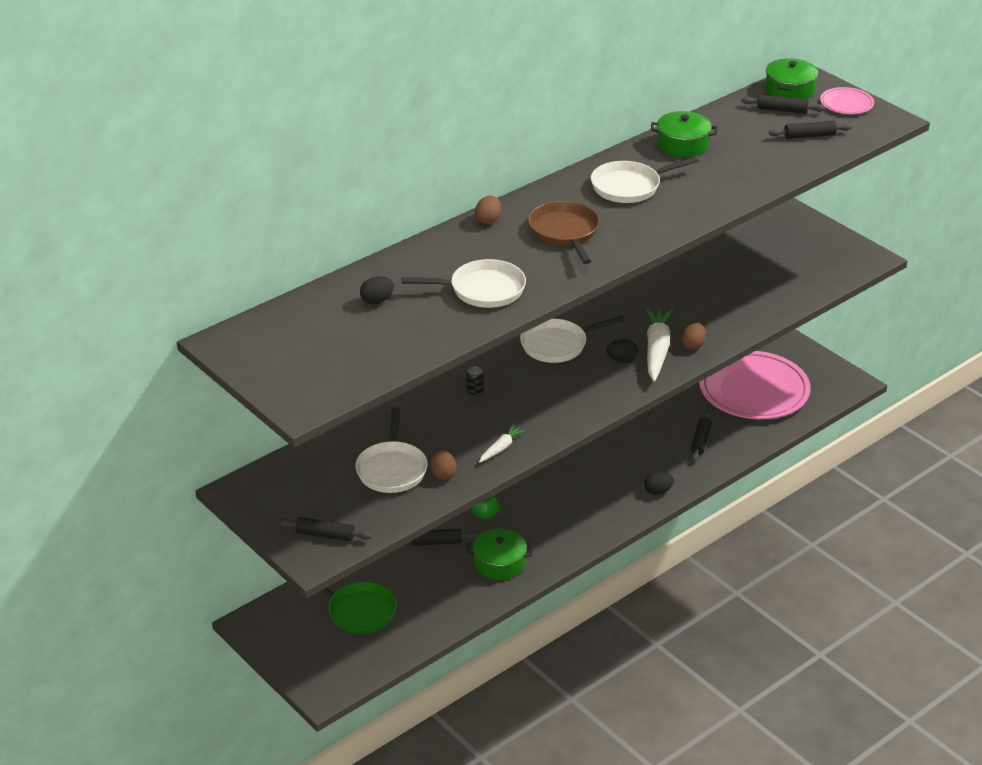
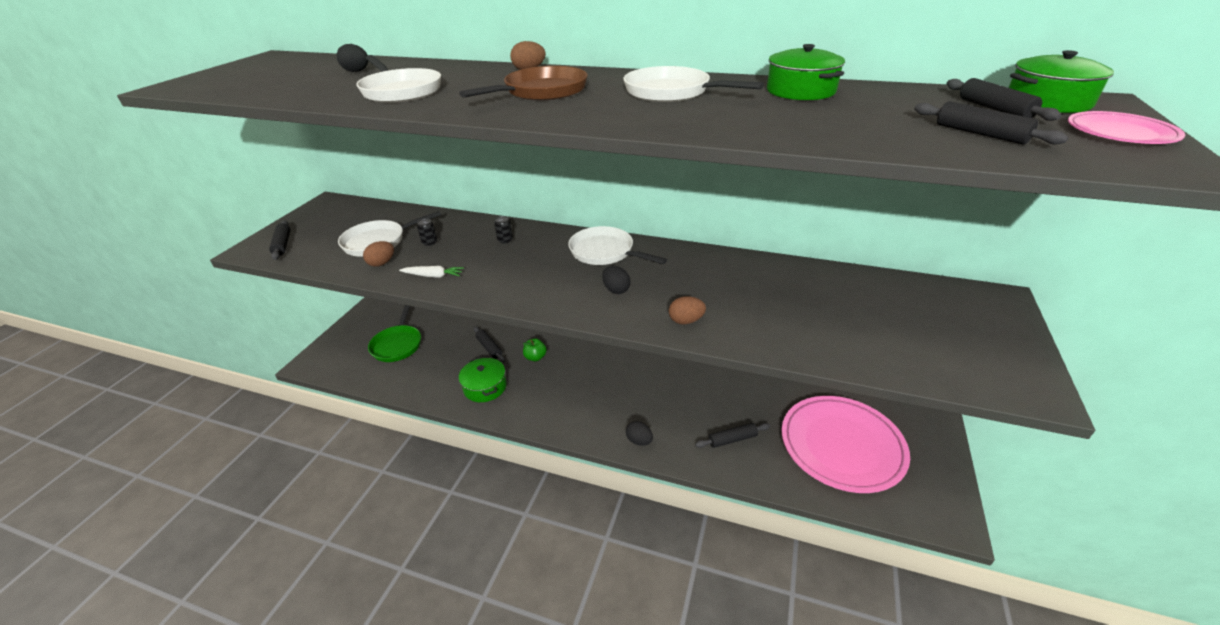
camera: 60 degrees right, 0 degrees up
(430, 437) = (429, 242): none -> black can
(656, 350) = (654, 302): white carrot -> none

